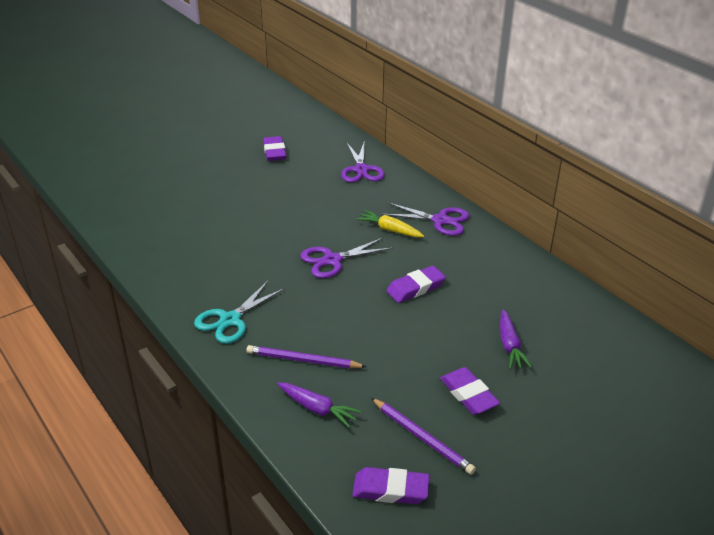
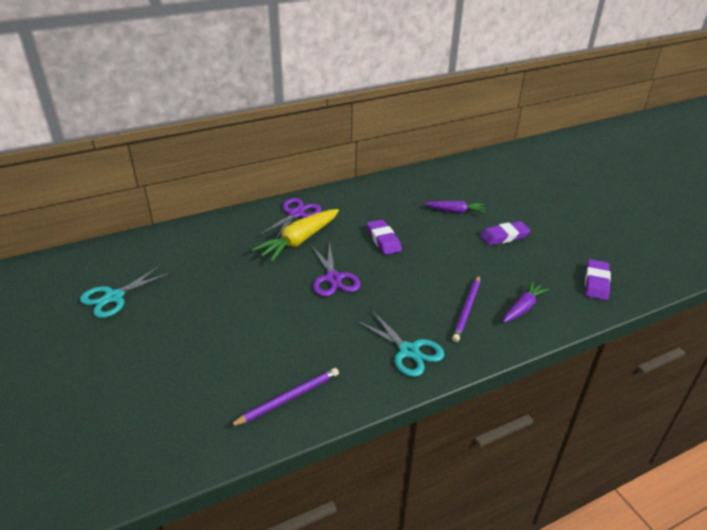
camera: 80 degrees left, 0 degrees up
(274, 152) = (114, 297): purple eraser -> turquoise scissors
(361, 170) = (190, 243): purple scissors -> none
(390, 230) = (299, 241): yellow carrot -> yellow carrot, size x1.65
(422, 437) = (547, 262): purple pencil -> purple pencil (288, 398)

